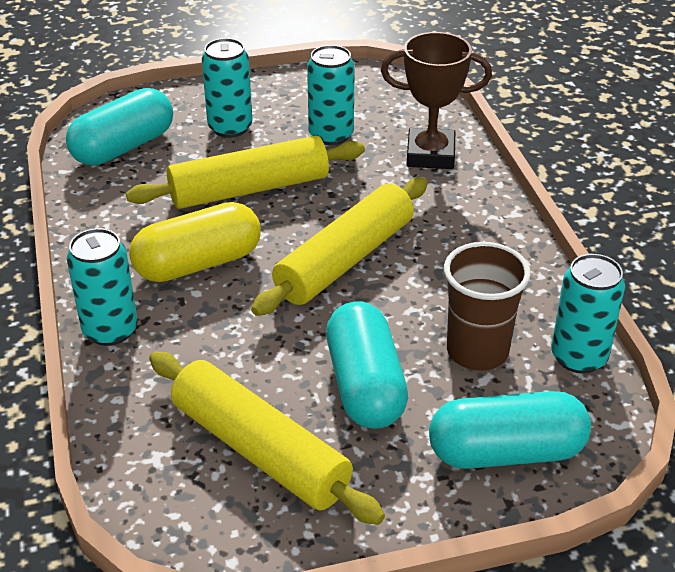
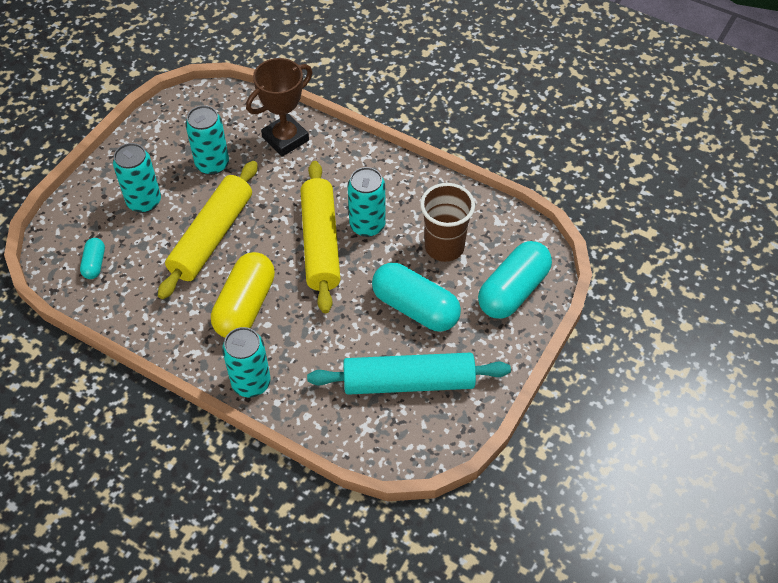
camera: 45 degrees left, 15 degrees up
(123, 147) = (94, 264): turquoise capsule -> turquoise capsule, size x0.49
(260, 450) = (408, 382): yellow rolling pin -> turquoise rolling pin
(579, 357) = (491, 214): turquoise can -> turquoise can (367, 225)

